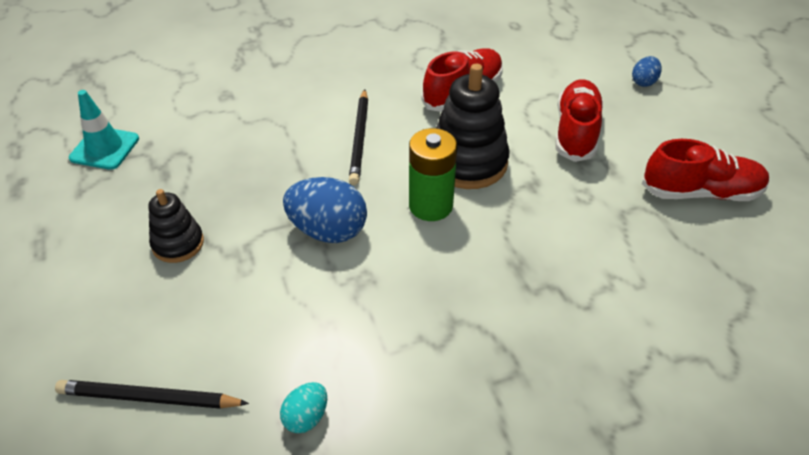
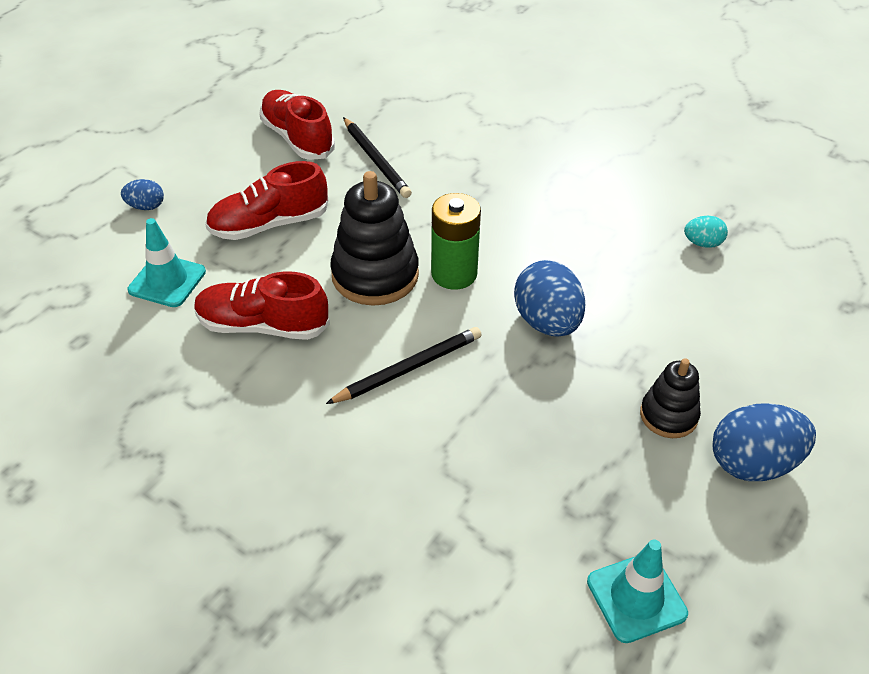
camera: 125 degrees left, 0 degrees up
(93, 261) = (753, 463): none -> blue egg
(149, 398) = (789, 327): black pencil -> black pencil (375, 160)
(545, 69) = (167, 281): none -> turquoise traffic cone

